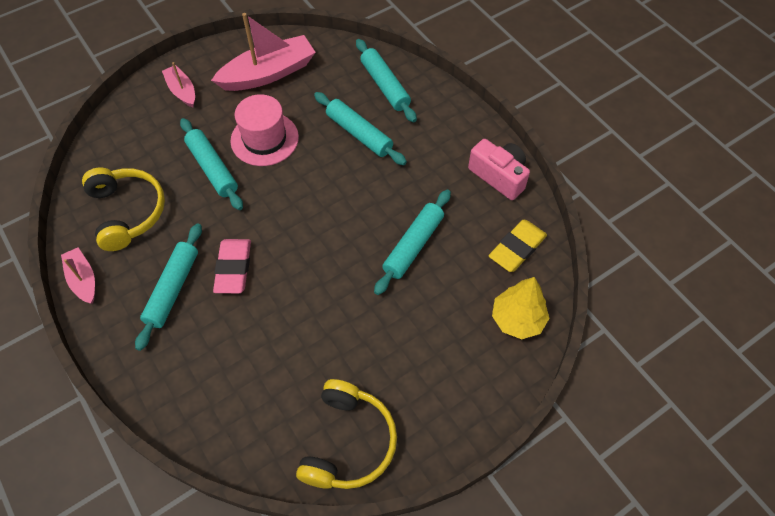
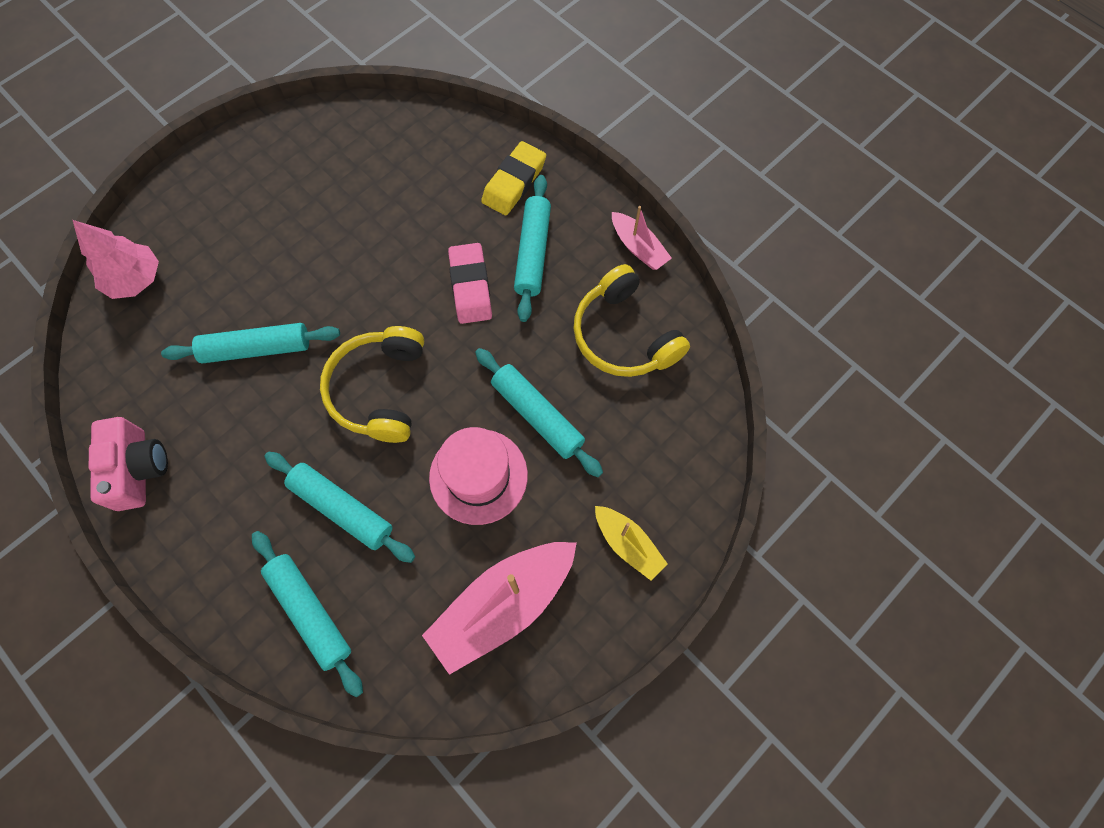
camera: 170 degrees right, 10 degrees up
(182, 91) = (628, 544): pink boat -> yellow boat
(348, 442) = (314, 140): yellow headphones -> yellow headphones (379, 390)
(413, 245) = (256, 348): turquoise rolling pin -> turquoise rolling pin turned 60 degrees clockwise
(499, 176) = (139, 469): pink camera -> pink camera turned 135 degrees counterclockwise
(517, 248) = (126, 365): yellow eraser -> yellow eraser (514, 182)
(517, 319) = (135, 280): yellow tree -> pink tree

